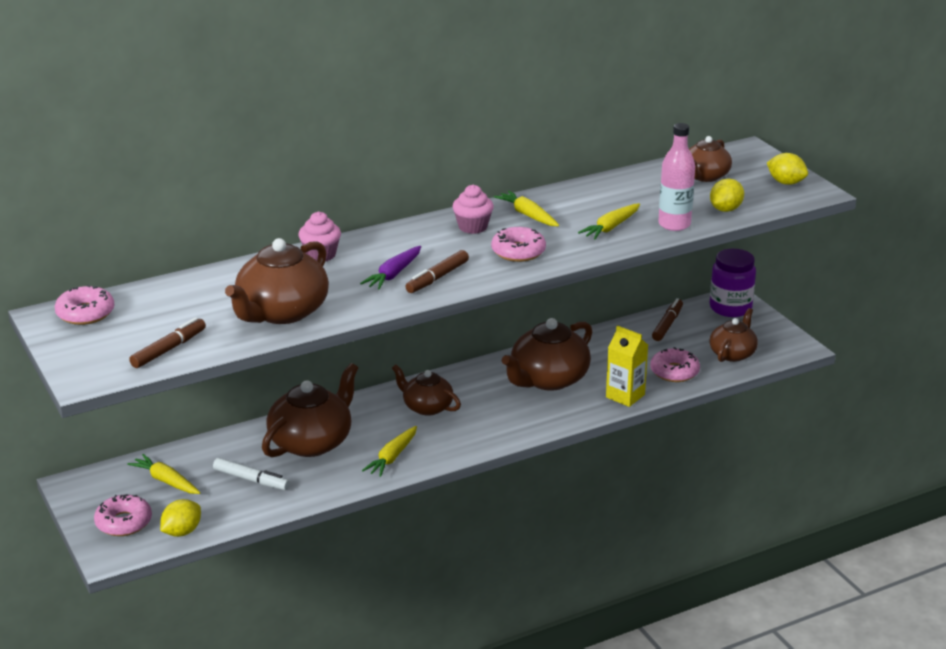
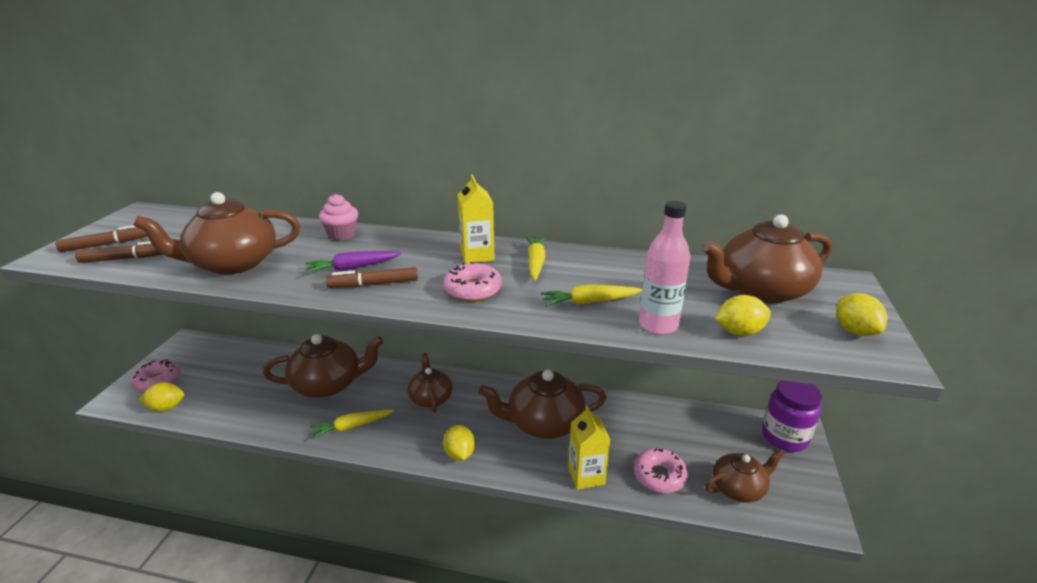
camera: 40 degrees right, 0 degrees up
(85, 313) = (155, 217): pink donut -> none
(166, 481) = (221, 365): yellow carrot -> none
(251, 480) = (257, 392): white marker -> none
(473, 227) = (477, 255): pink cupcake -> yellow carton
(513, 429) = (459, 454): none -> yellow lemon
(667, 325) = (703, 424): brown marker -> brown marker (106, 244)
(705, 176) = (760, 290): brown teapot -> brown teapot, size x1.62

